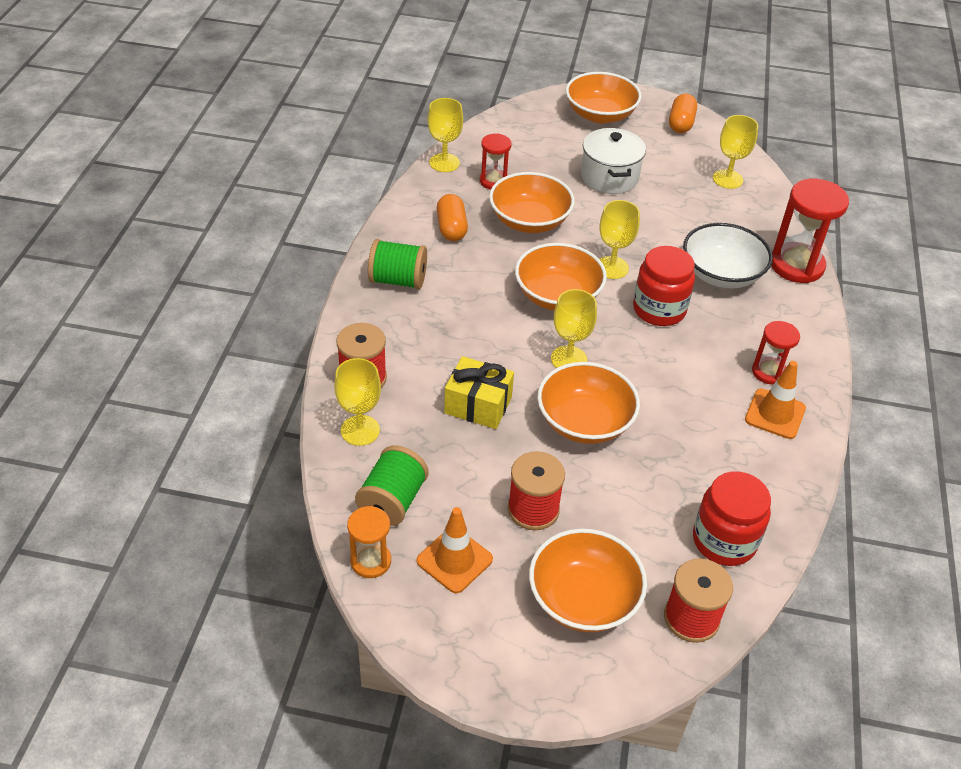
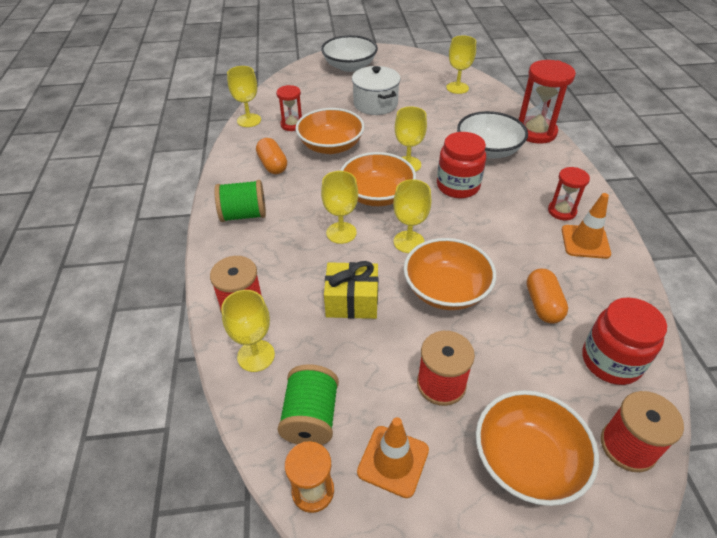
camera: 15 degrees left, 0 degrees up
(497, 329) = (341, 233): none -> yellow goblet
(600, 114) = (349, 66): orange bowl -> white bowl
(681, 123) = (407, 61): orange capsule -> orange capsule (543, 305)

